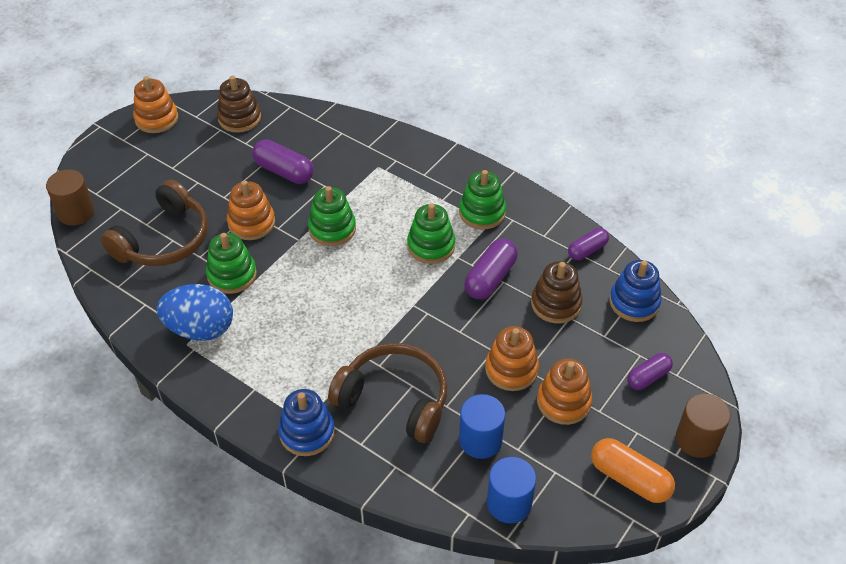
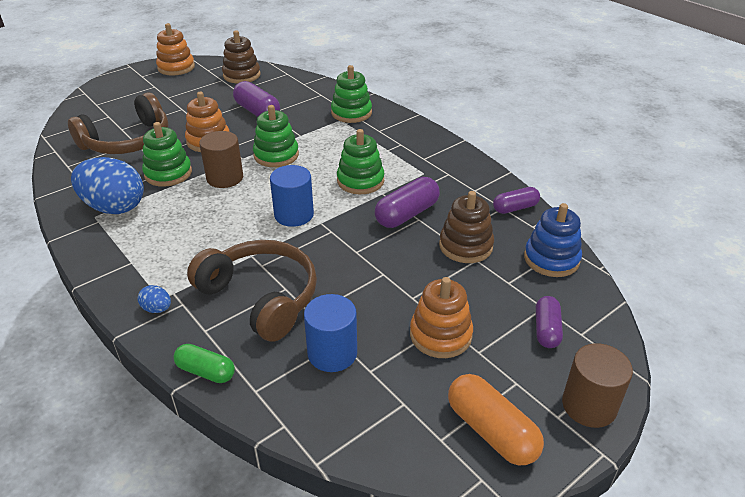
camera: 15 degrees right, 10 degrees down
(76, 212) = (71, 114): brown cylinder -> brown cylinder (225, 178)
(307, 432) = (157, 309): blue stacking toy -> blue egg
(382, 482) = (206, 371): none -> green capsule
(482, 212) = (421, 164): green stacking toy -> green stacking toy (351, 113)
(509, 503) = (335, 425): blue cylinder -> blue cylinder (294, 215)
(511, 369) = (395, 294): orange stacking toy -> none
(648, 377) = (546, 330): purple capsule -> purple capsule turned 60 degrees counterclockwise

